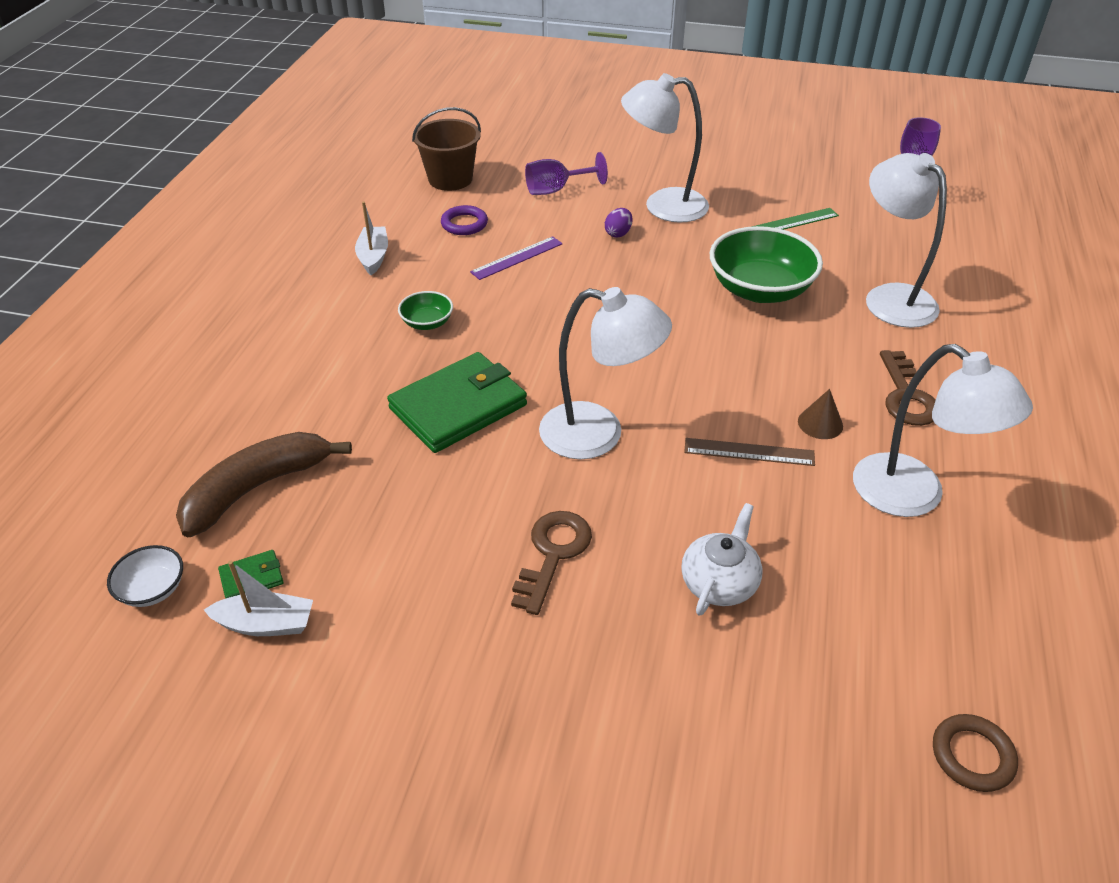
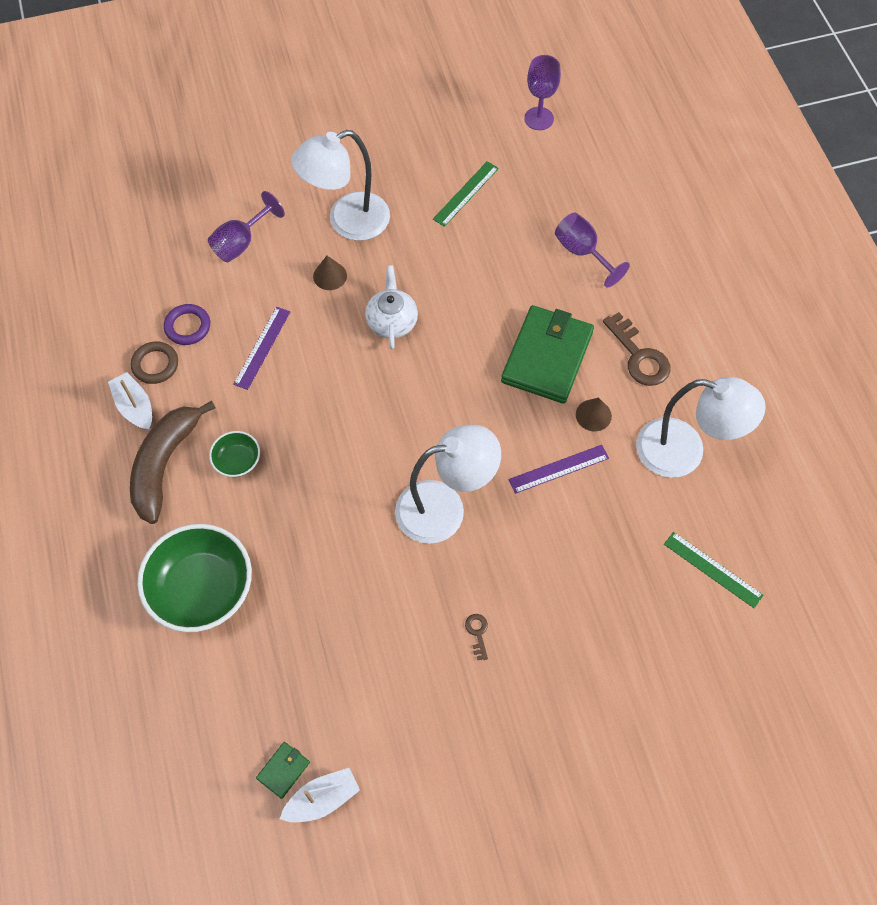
camera: 30 degrees left, 20 degrees up
(152, 589) = (219, 820): white bowl -> none
(257, 488) = (226, 695): brown banana -> brown banana (165, 464)
(450, 179) = (133, 272): brown bucket -> none
(458, 406) = (323, 536): green wallet -> green wallet (547, 357)
(552, 554) = (477, 633): brown key -> brown key, size x0.47
(618, 233) = (330, 276): purple egg -> brown cone
(719, 582) = (598, 595): white teapot -> white teapot (392, 321)
(749, 452) = (559, 469): brown ruler -> purple ruler
(760, 290) = (481, 291): green bowl -> green bowl (202, 589)
(887, 622) = (713, 569): none -> green ruler
(890, 297) = (582, 252): white lamp -> purple goblet
(972, 756) = (799, 640): brown ring -> brown ring (155, 364)

